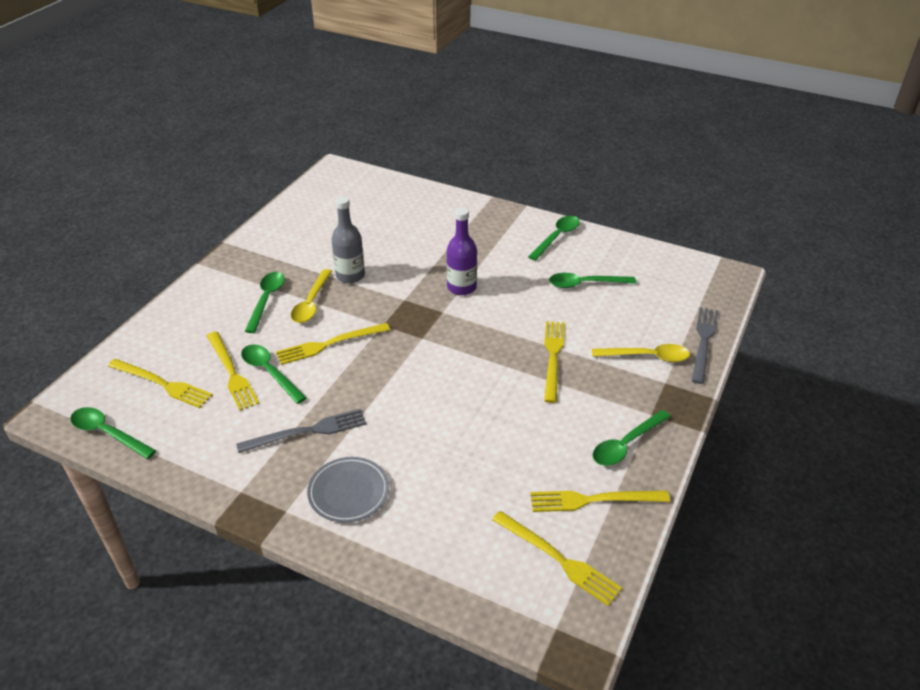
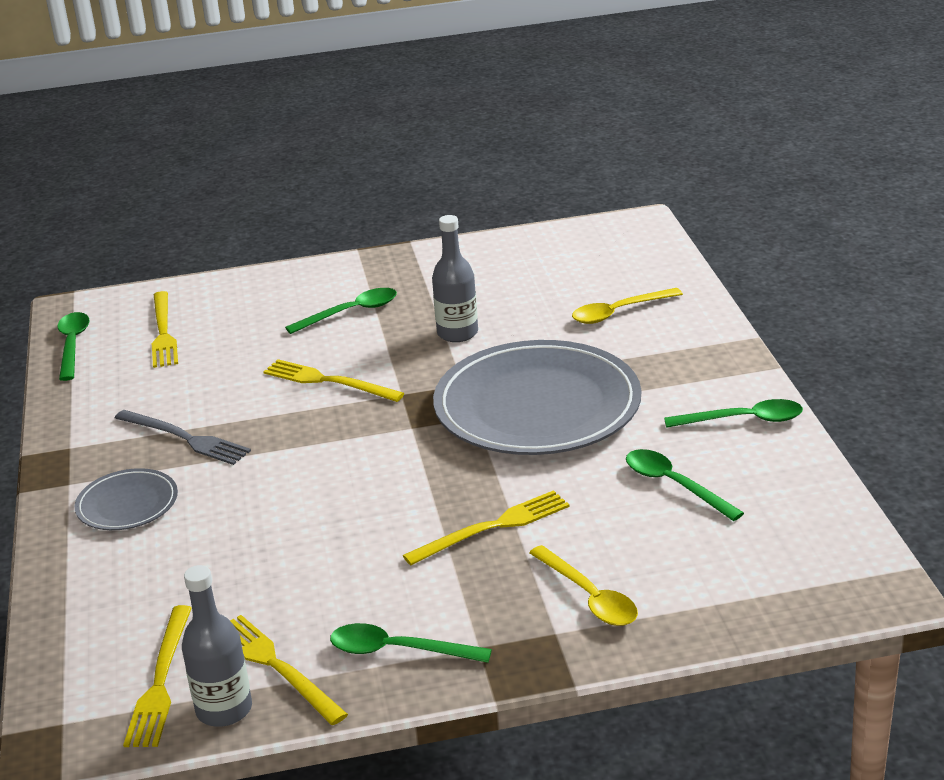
camera: 55 degrees right, 10 degrees down
(232, 372) = (220, 355): yellow fork -> none
(269, 372) = (245, 374): green spoon -> none
(311, 303) = (380, 337): yellow spoon -> yellow spoon (619, 312)
(461, 287) = (537, 407): purple bottle -> grey plate
(613, 542) = (224, 709): none -> grey bottle
(703, 342) = (686, 630): grey fork -> none

